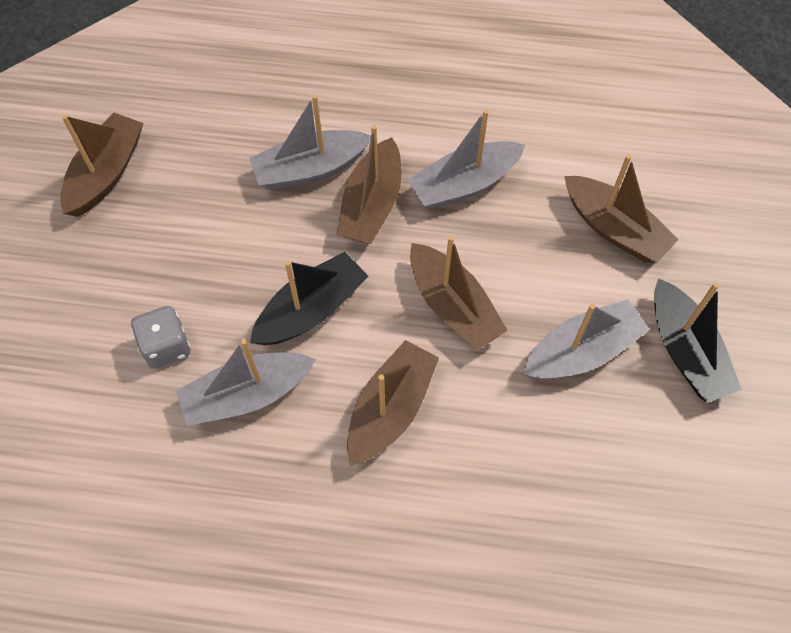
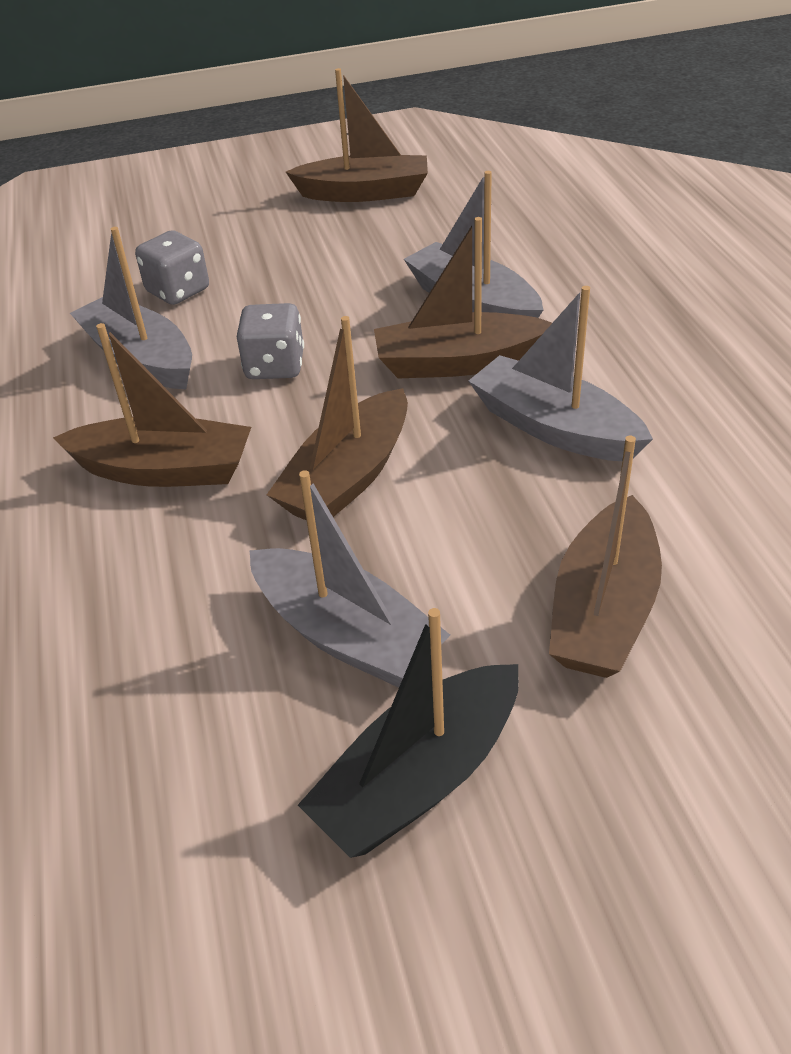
camera: 70 degrees right, 20 degrees down
(311, 310) = (275, 366): black boat -> grey dice

